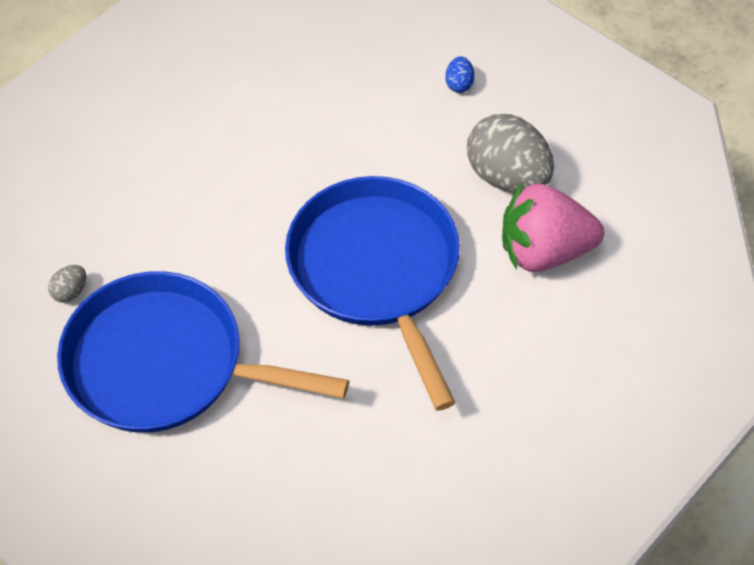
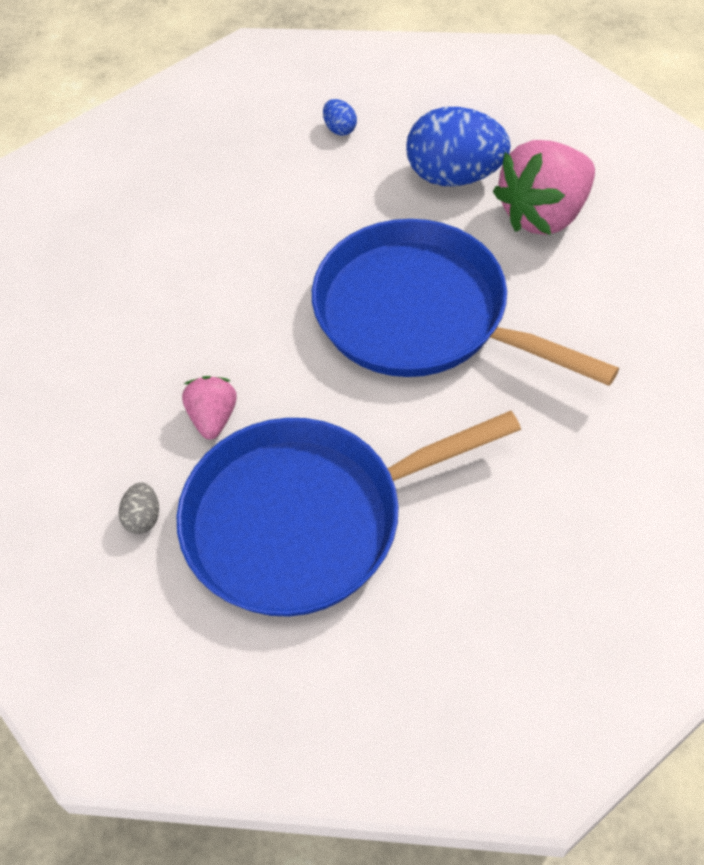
camera: 35 degrees left, 0 degrees up
(172, 252) = (213, 418): none -> pink strawberry
(508, 177) = (455, 176): grey egg -> blue egg

